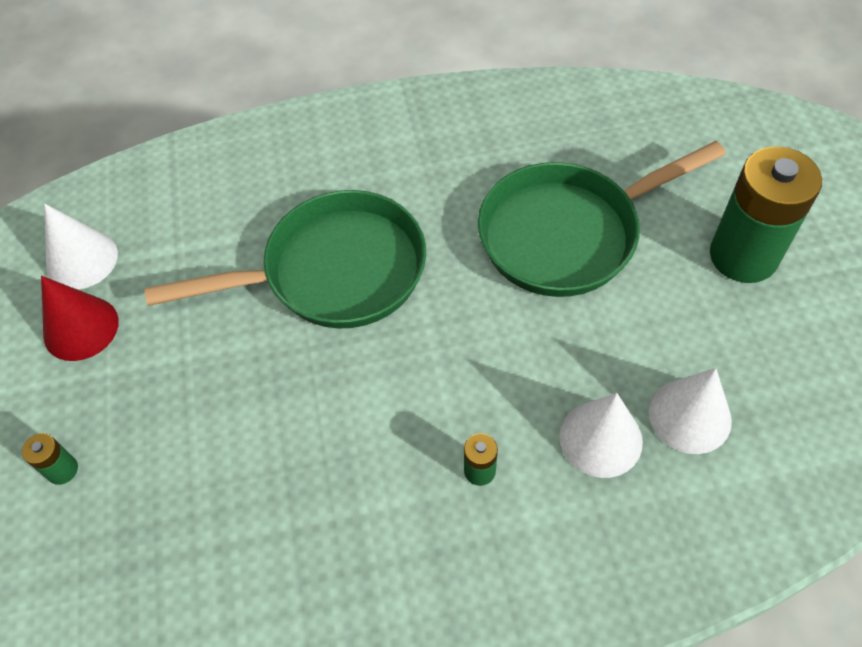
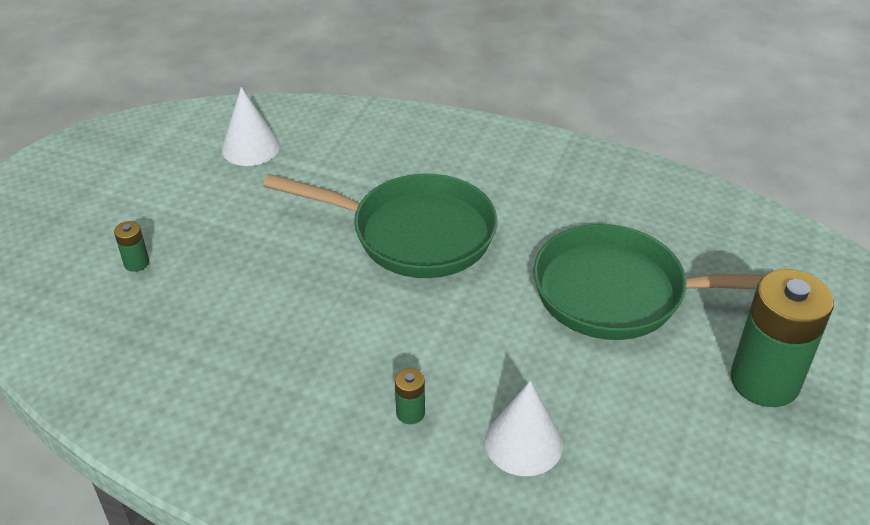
camera: 30 degrees right, 15 degrees down
(81, 328) = (216, 187): red cone -> none
(689, 416) = (613, 467): white cone -> none

